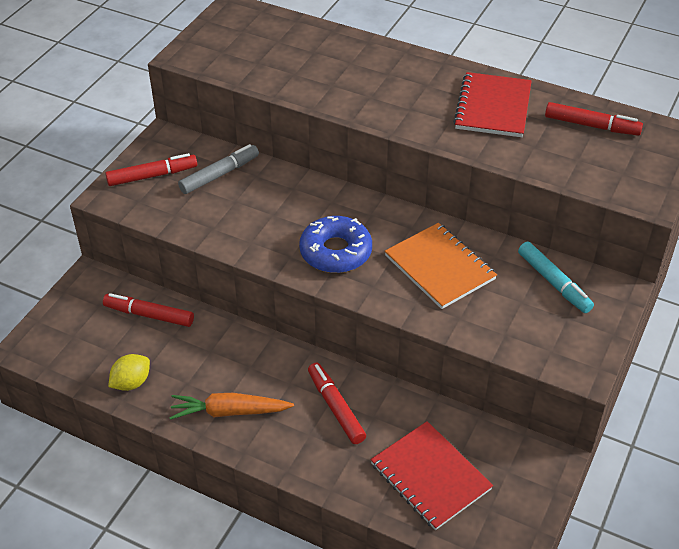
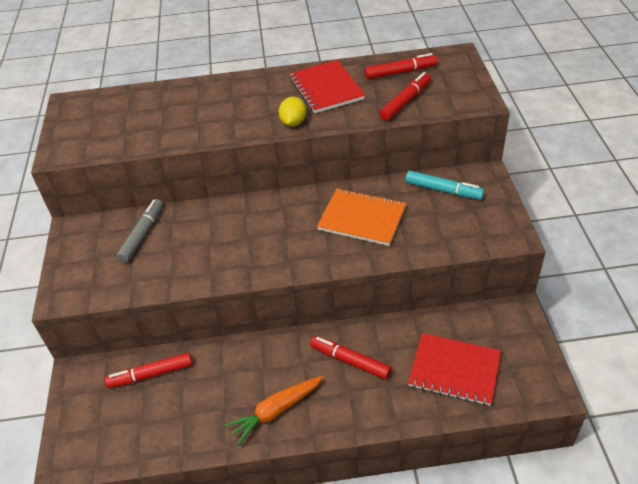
camera: 30 degrees left, 0 degrees up
(131, 383) = (179, 435): yellow lemon -> yellow lemon (293, 122)
(152, 176) = (86, 262): red marker -> red marker (405, 101)
(335, 252) = (280, 245): blue donut -> none

